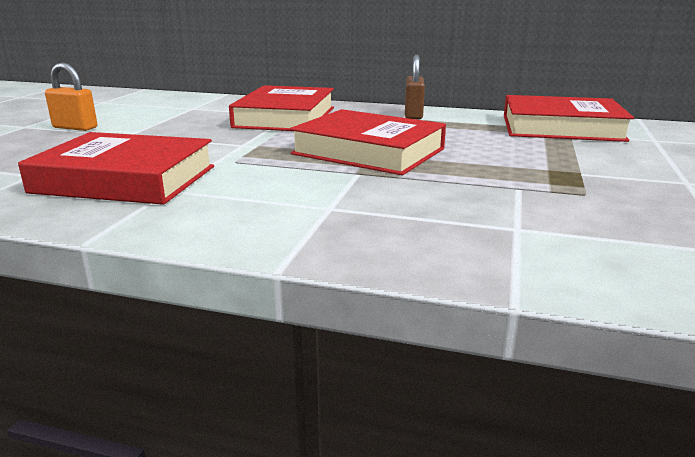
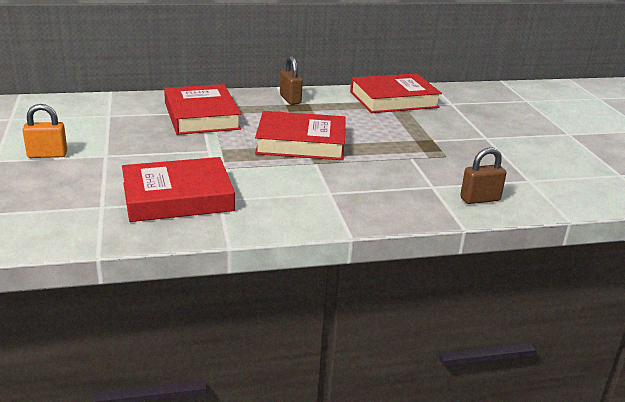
camera: 30 degrees left, 5 degrees up
(597, 263) = (480, 199): none -> brown padlock

